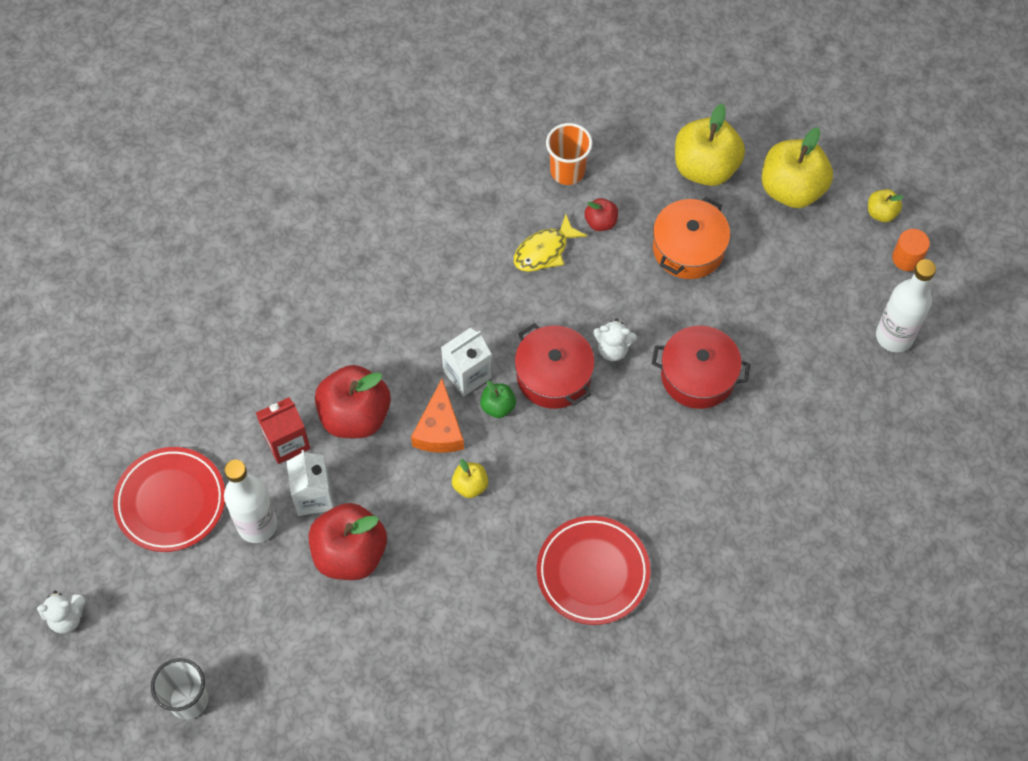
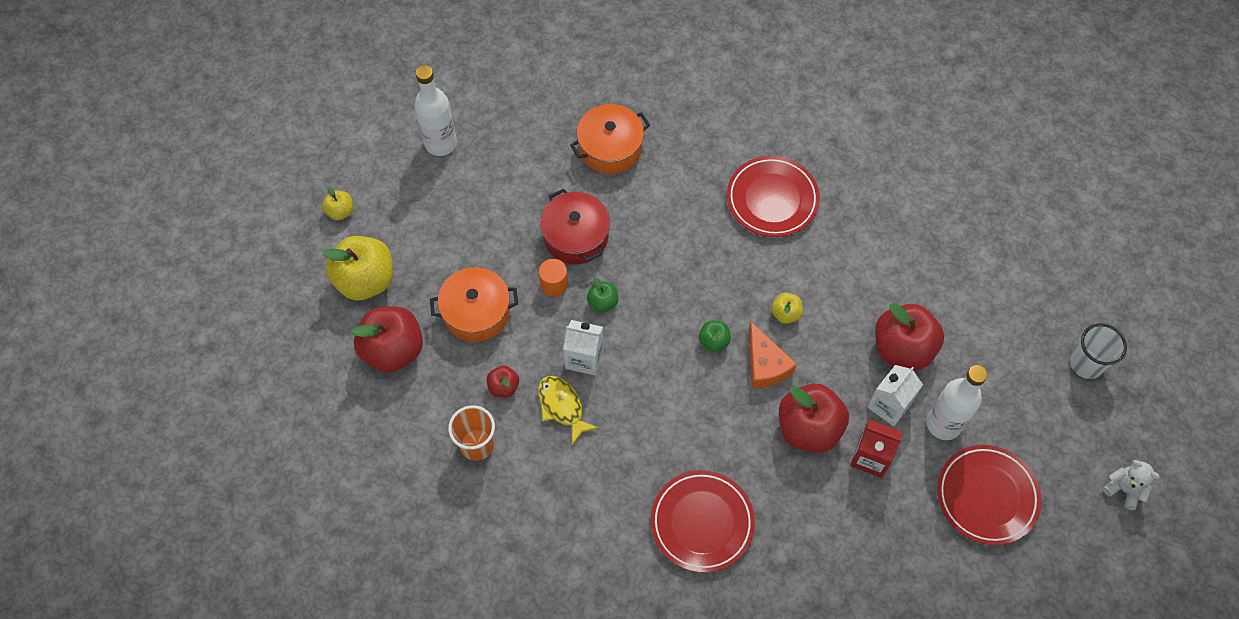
camera: 130 degrees left, 0 degrees up
(357, 277) = (702, 522): none -> red plate
(439, 429) = (765, 365): orange cheese -> orange cheese turned 105 degrees clockwise
(467, 374) = (708, 380): white carton -> white carton (584, 358)
(544, 251) = (562, 407): yellow fish -> yellow fish turned 135 degrees counterclockwise
(553, 376) = (657, 324): red pot -> none
(613, 349) = (603, 302): white teddy bear -> green apple
(705, 168) = (393, 350): yellow apple -> red apple
(771, 475) = (610, 148): none -> orange pot
(907, 258) = (368, 173): orange cylinder -> orange cylinder (554, 284)

